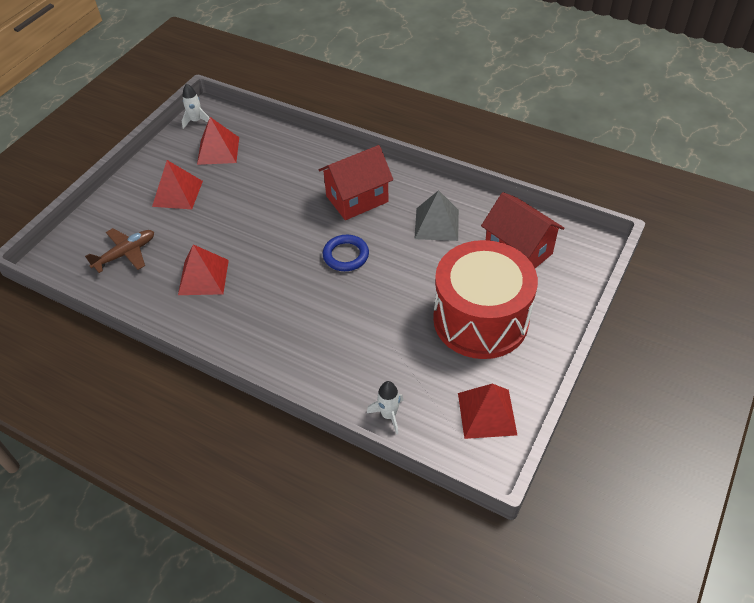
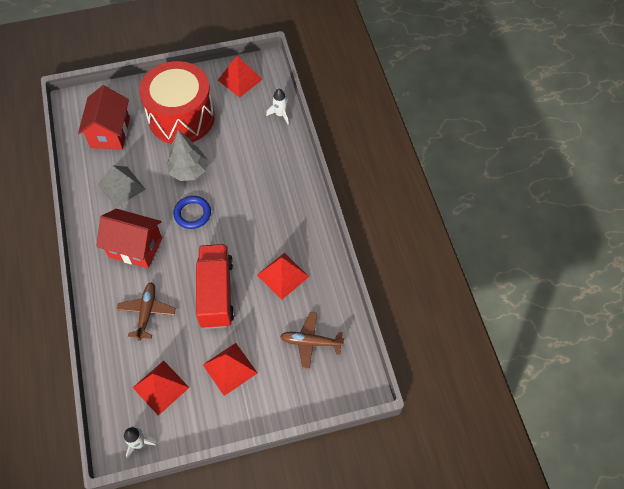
camera: 135 degrees left, 10 degrees up
(248, 223) = (216, 293): none -> red truck
(287, 174) = (147, 312): none -> brown plane
(400, 282) = (188, 171): none -> grey tree

